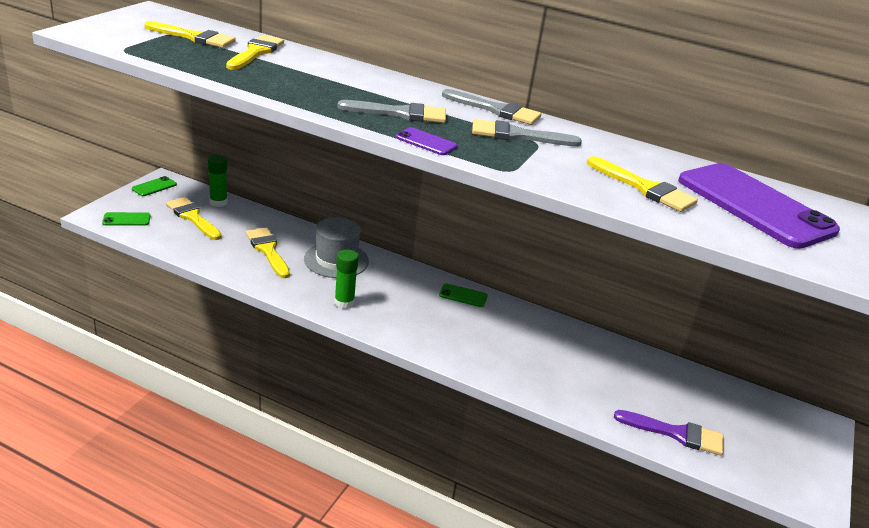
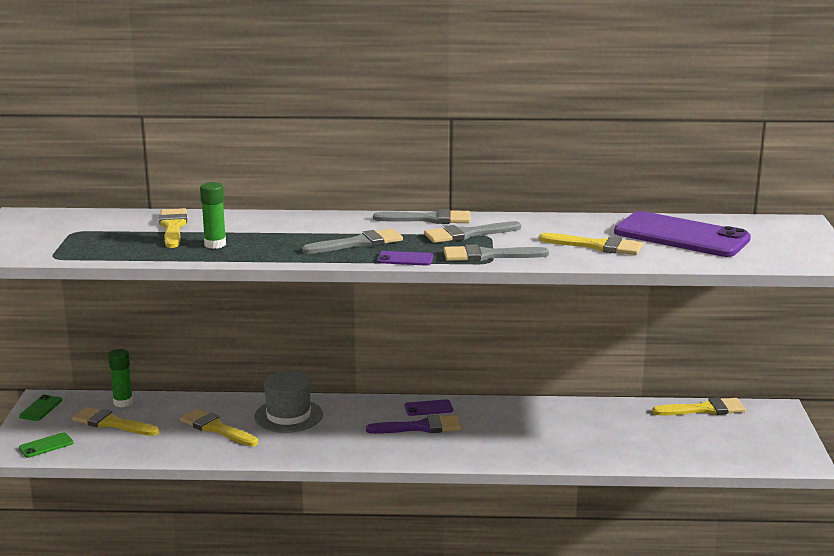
camera: 20 degrees left, 10 degrees down
(194, 37) = (99, 229): yellow brush -> yellow brush (704, 409)
(344, 303) = (329, 447): green glue stick -> green glue stick (215, 244)
(463, 296) = (428, 408): green phone -> purple phone
(514, 163) = (488, 255): none -> grey brush
(676, 434) = (677, 452): purple brush -> purple brush (420, 427)

